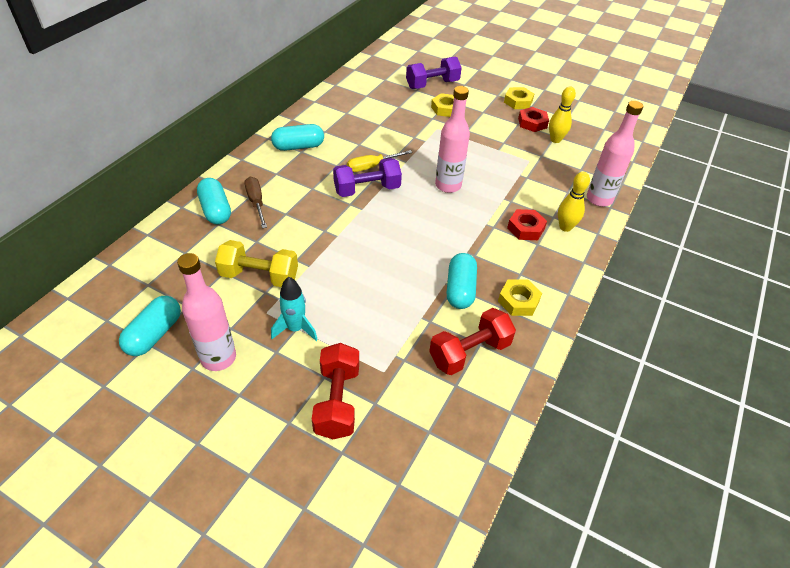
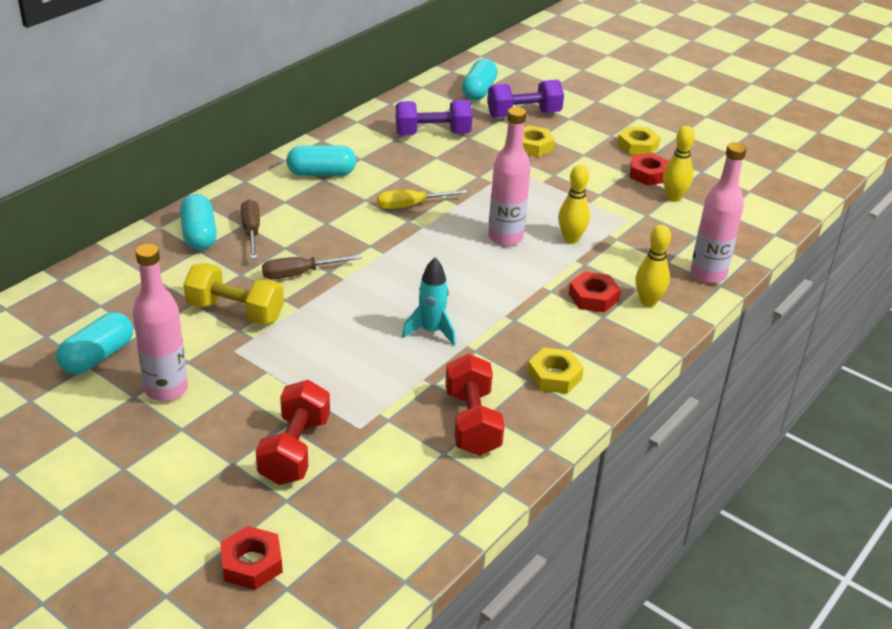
camera: 10 degrees right, 10 degrees down
(295, 329) = (265, 371): turquoise rocket -> turquoise rocket (431, 331)
(302, 235) = (299, 274): none -> brown screwdriver
(328, 523) = (252, 563): none -> red nut
(367, 190) = (396, 231): purple dumbbell -> purple dumbbell (432, 134)
(460, 289) = (482, 355): turquoise capsule -> turquoise capsule (479, 91)
(469, 352) = (472, 422): red dumbbell -> red dumbbell turned 75 degrees counterclockwise
(495, 181) = (571, 239): none -> yellow bowling pin

